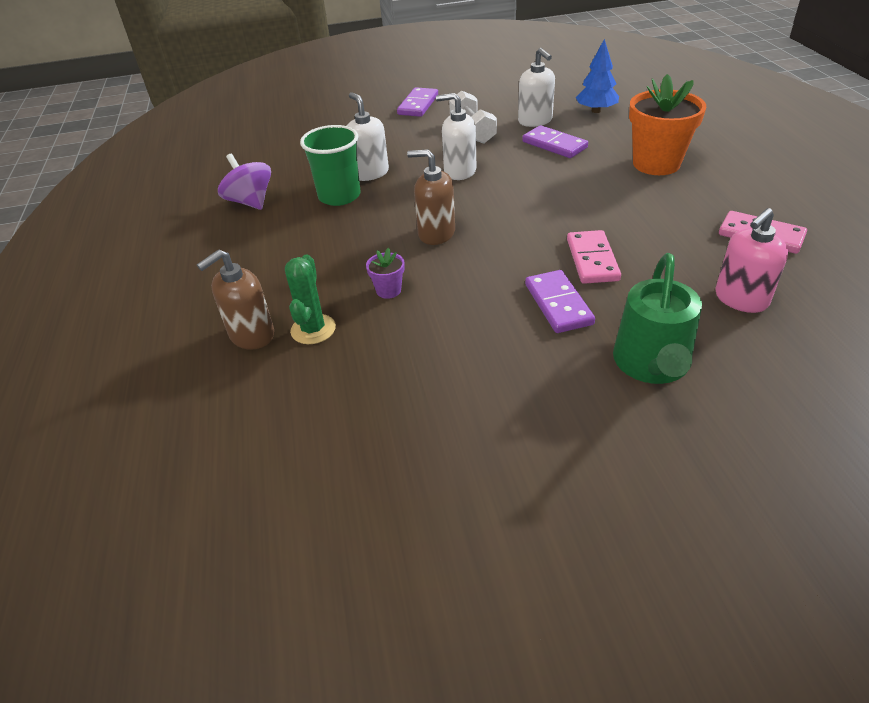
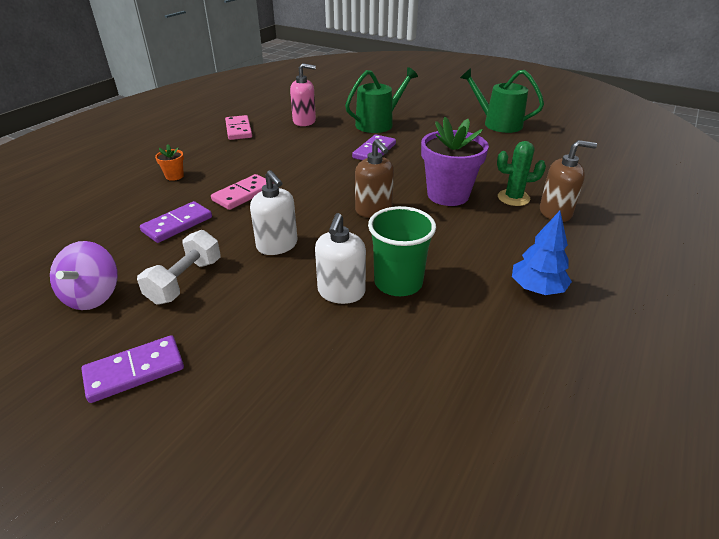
camera: 140 degrees left, 5 degrees down
(250, 202) = (487, 331): purple spinning top -> purple spinning top (93, 296)
(313, 329) = (513, 198): green cactus -> green cactus turned 45 degrees clockwise
(388, 290) = (448, 195): purple flower pot -> purple flower pot, size x2.25
(482, 516) = (498, 124): none -> green watering can
(535, 121) = (127, 256): white soap dispenser -> none
(554, 145) = (177, 224): purple domino -> purple domino turned 45 degrees clockwise
(592, 260) = (323, 156): pink domino -> pink domino (243, 194)
(596, 111) = (76, 234): blue tree -> blue tree (537, 289)
(656, 164) = (174, 176): orange flower pot -> orange flower pot, size x0.44

